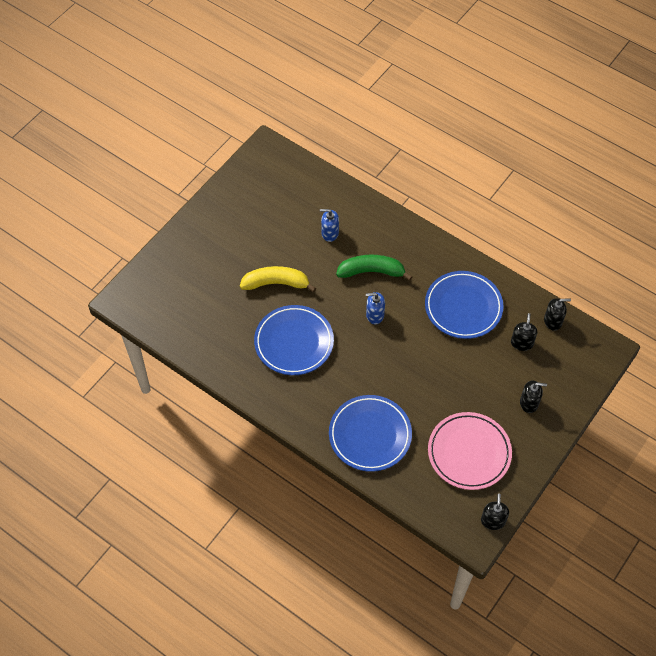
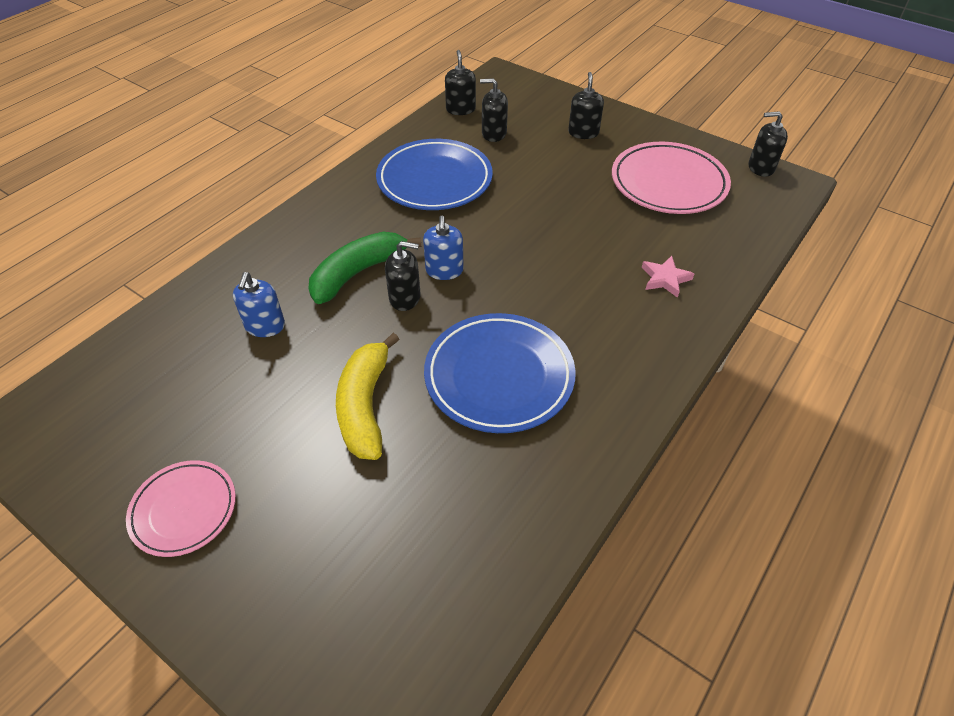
camera: 90 degrees left, 10 degrees down
(222, 221) = (184, 510): none -> pink plate
(351, 296) = (405, 298): none -> black soap dispenser
(370, 435) = (665, 279): blue plate -> pink star
(371, 271) = (358, 273): green banana -> green banana turned 45 degrees clockwise

